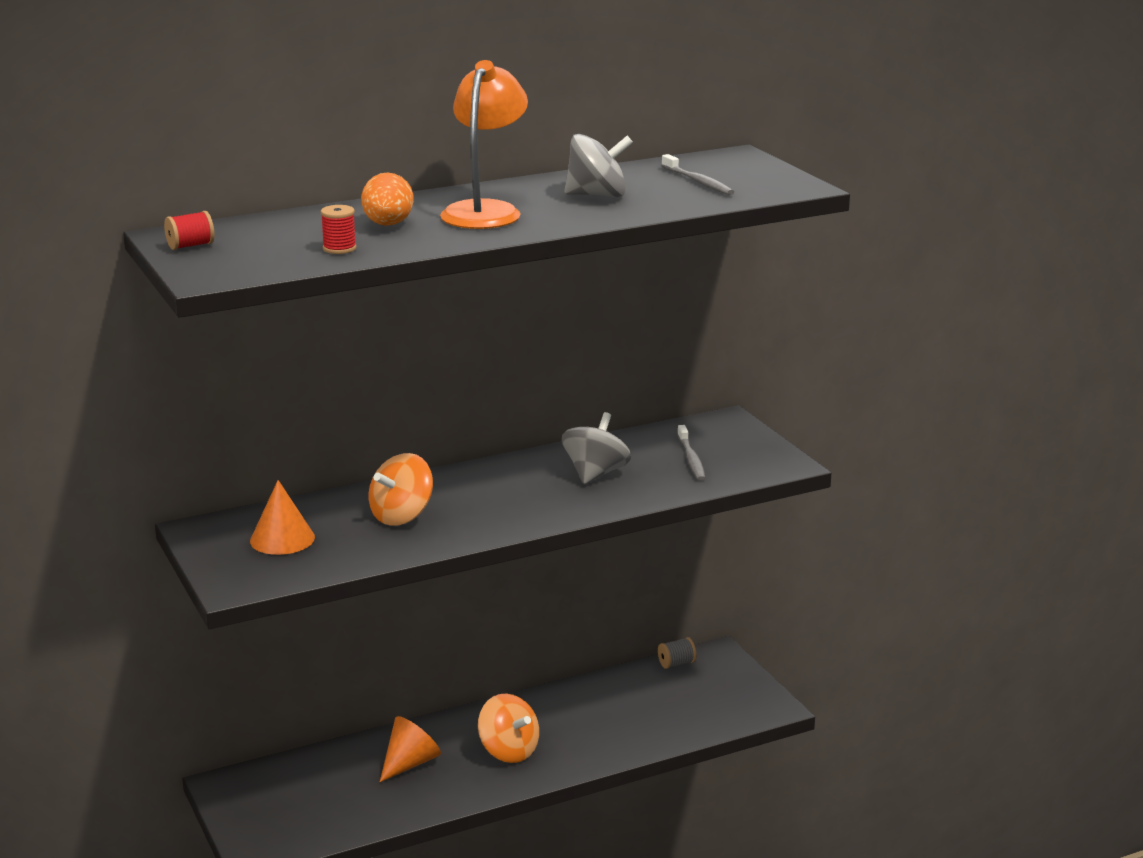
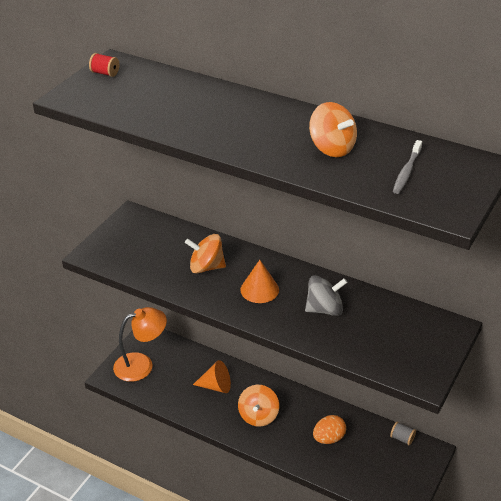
camera: 55 degrees right, 15 degrees up
(282, 539) = (147, 243): orange cone -> orange cone (259, 289)
(339, 248) = (145, 111): red spool -> none
(388, 225) = (198, 108): orange egg -> orange egg (328, 438)
(485, 211) = (256, 126): orange lamp -> orange lamp (141, 364)
(597, 195) = (332, 148): grey spinning top -> orange spinning top
(691, 459) = (385, 337): grey toothbrush -> none

